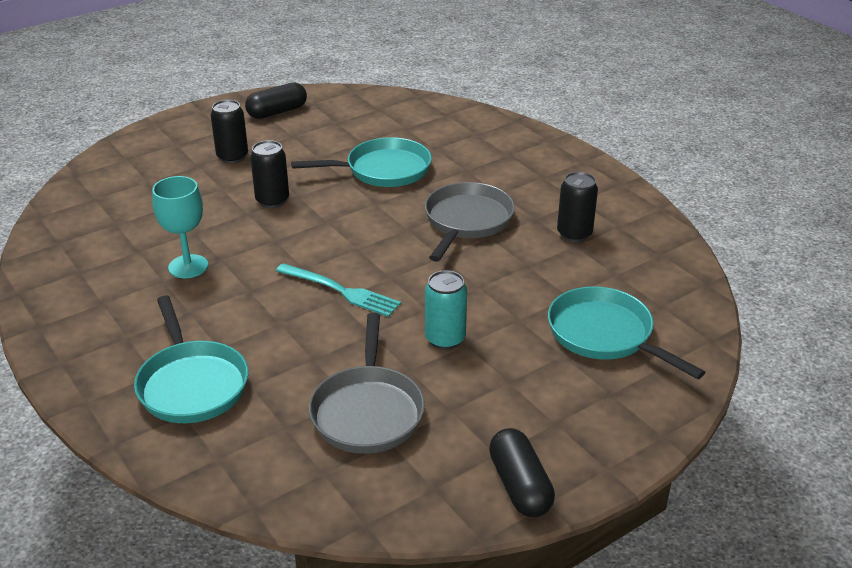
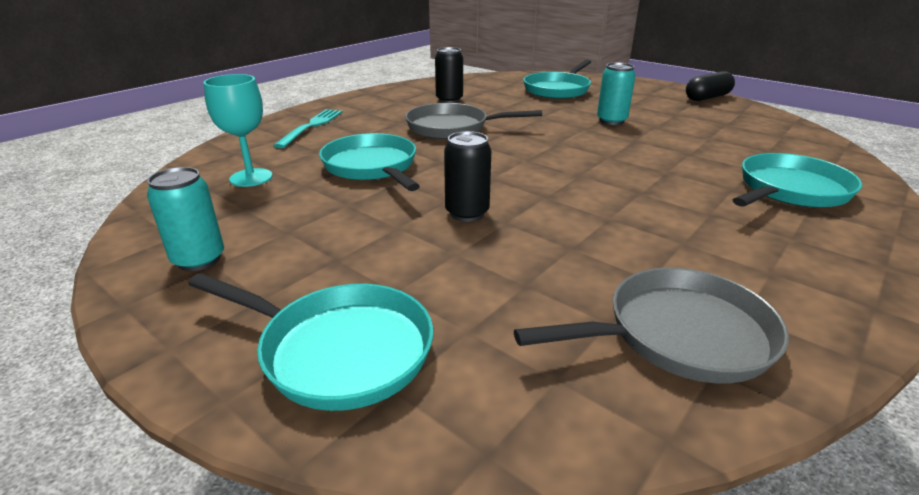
camera: 105 degrees left, 5 degrees down
(164, 148) = (338, 350): none -> turquoise pan
(188, 266) = (642, 234): turquoise goblet -> turquoise goblet (251, 178)
(232, 157) = (360, 266): black can -> none
(277, 112) = (199, 259): black capsule -> turquoise can
(342, 291) = (596, 156): turquoise fork -> turquoise fork (312, 126)
(367, 411) = (712, 132): grey pan -> grey pan (678, 335)

